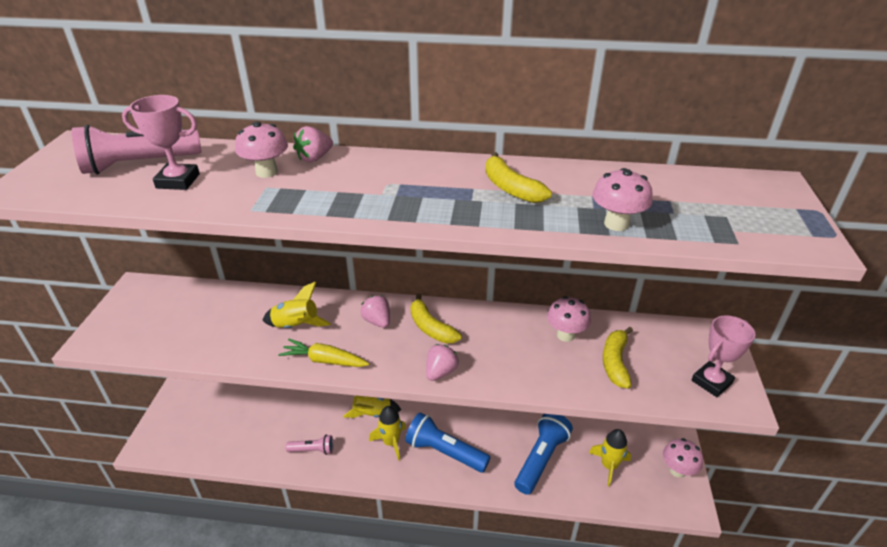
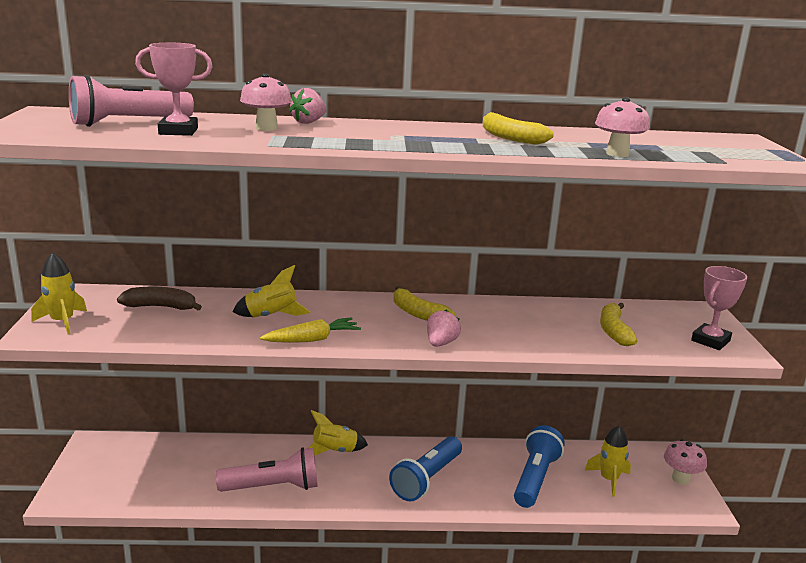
camera: 10 degrees left, 15 degrees down
(205, 309) = (161, 307): none -> brown banana
(313, 450) = (273, 487): pink flashlight -> pink flashlight, size x1.82
(324, 360) = (312, 339): yellow carrot -> yellow carrot turned 150 degrees clockwise
(377, 321) = (359, 311): pink strawberry -> none
(391, 442) = (363, 475): yellow rocket -> yellow rocket (62, 322)
(444, 452) = (427, 479): blue flashlight -> blue flashlight turned 75 degrees counterclockwise
(565, 335) = (558, 315): pink mushroom -> none

